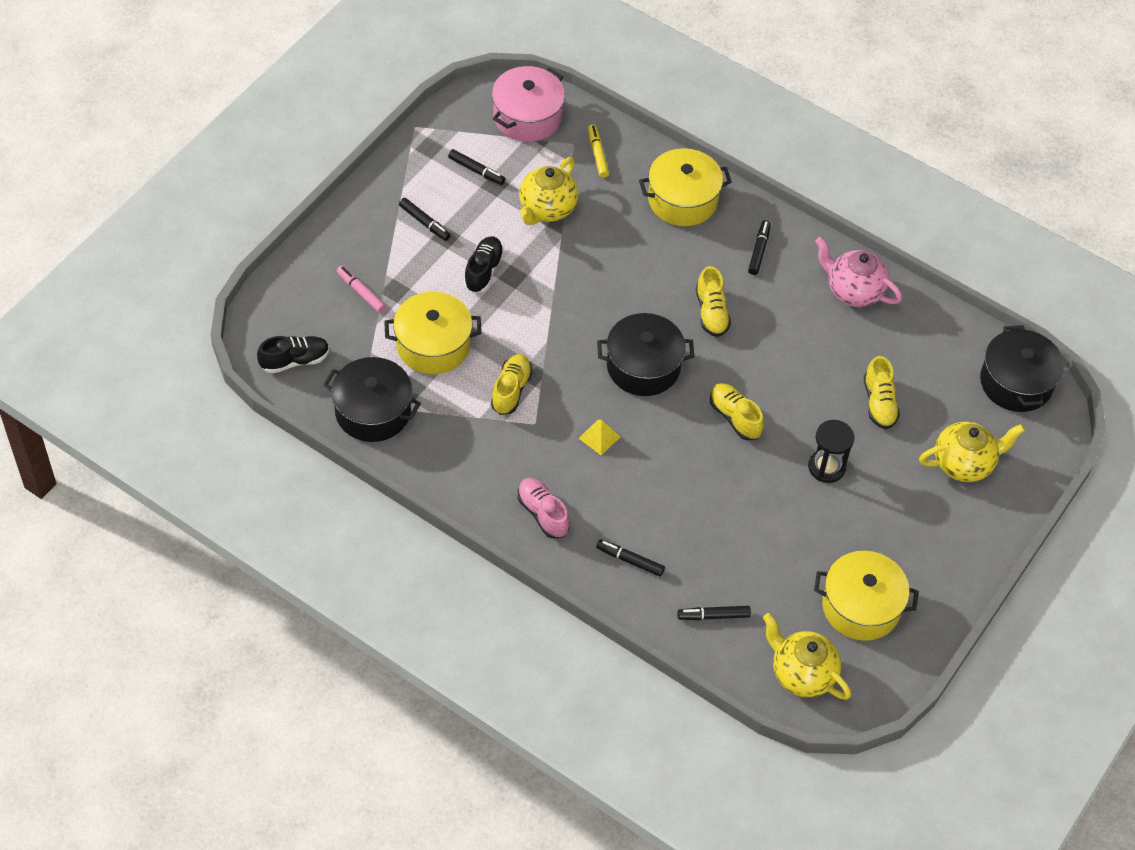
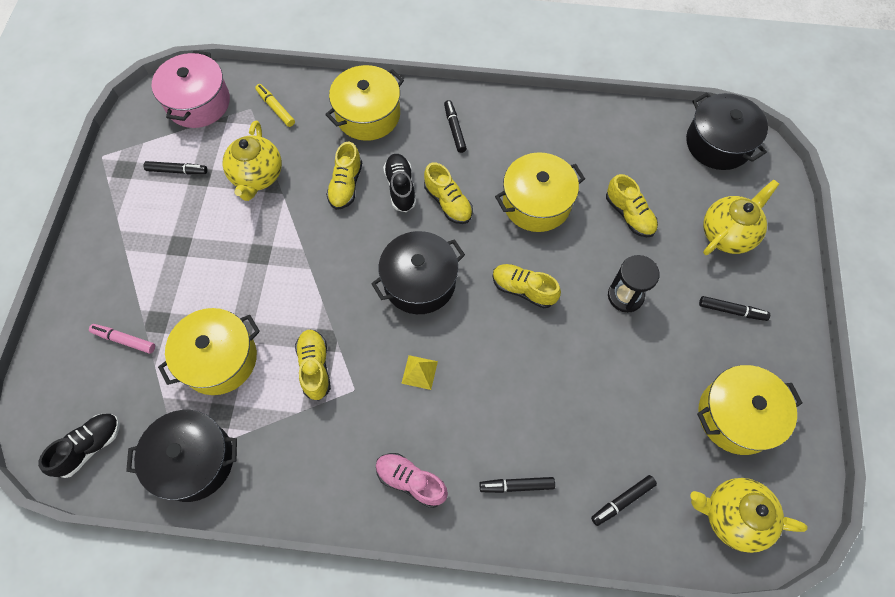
camera: 25 degrees left, 10 degrees up
(424, 222) = (153, 241): black marker -> black marker (731, 311)
(483, 271) = (230, 262): black shoe -> black shoe (400, 187)
(624, 254) = (346, 185): none -> yellow shoe
(796, 351) = (536, 203): none -> yellow pot
(853, 291) = (548, 127): pink teapot -> none

